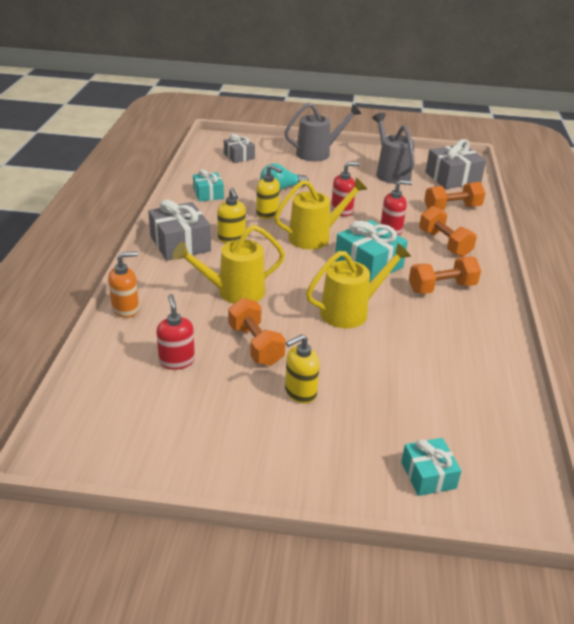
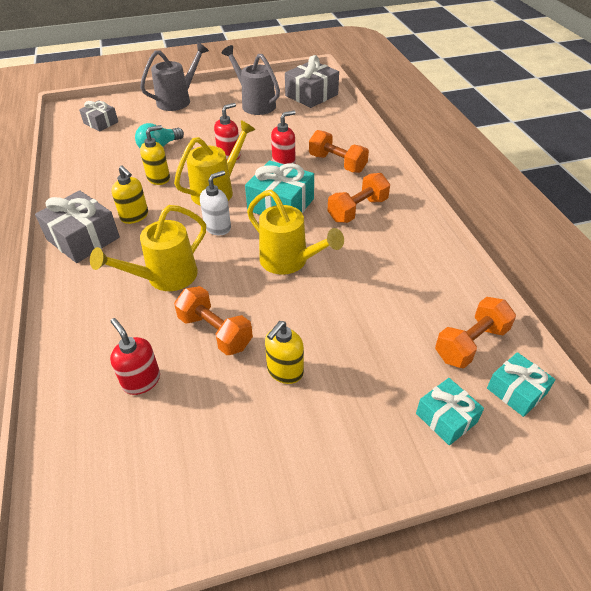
camera: 20 degrees left, 10 degrees up
(126, 309) = (57, 336): orange soap dispenser -> none
(208, 194) = (88, 173): turquoise gift -> turquoise gift (516, 391)
(267, 213) = (159, 178): yellow soap dispenser -> yellow soap dispenser turned 45 degrees counterclockwise
(300, 266) = (218, 227): none -> white soap dispenser
(351, 311) = (289, 261): yellow watering can -> yellow watering can turned 90 degrees clockwise
(452, 208) = (326, 126): orange dumbbell -> orange dumbbell (471, 344)

